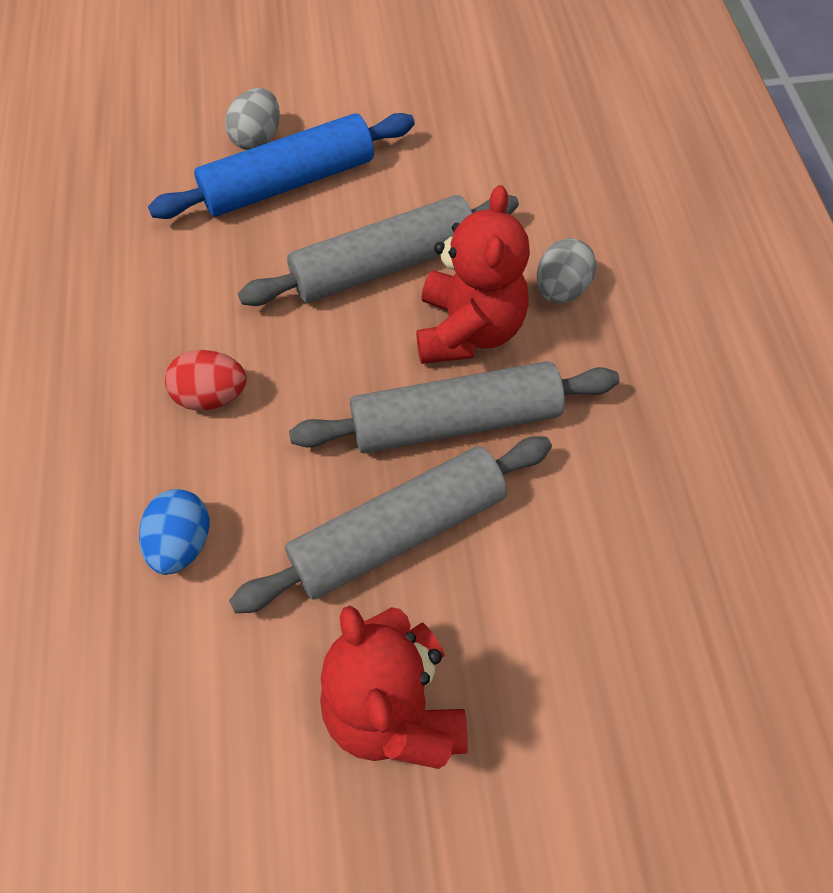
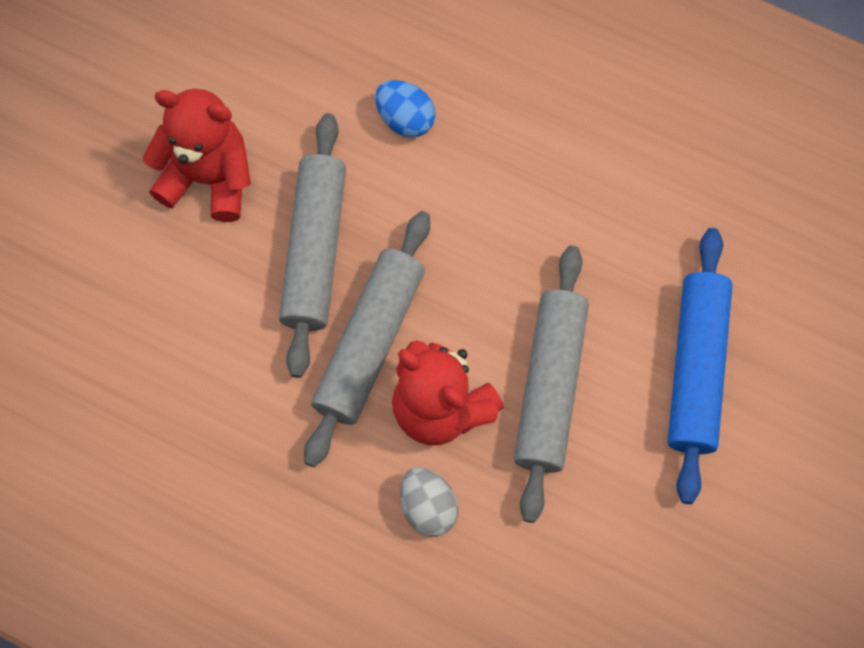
camera: 125 degrees right, 10 degrees up
(211, 396) = (510, 195): red egg -> none
(257, 139) = (770, 374): grey egg -> none

